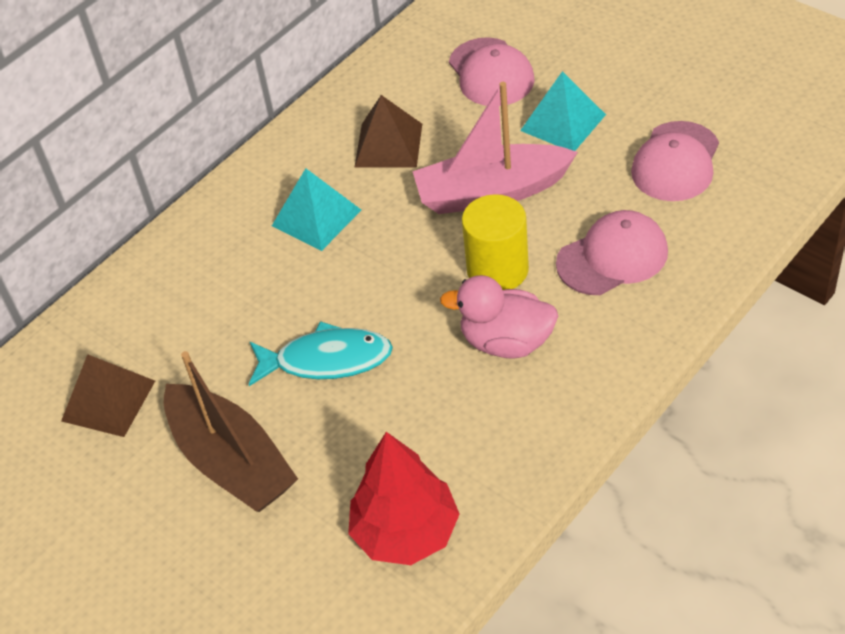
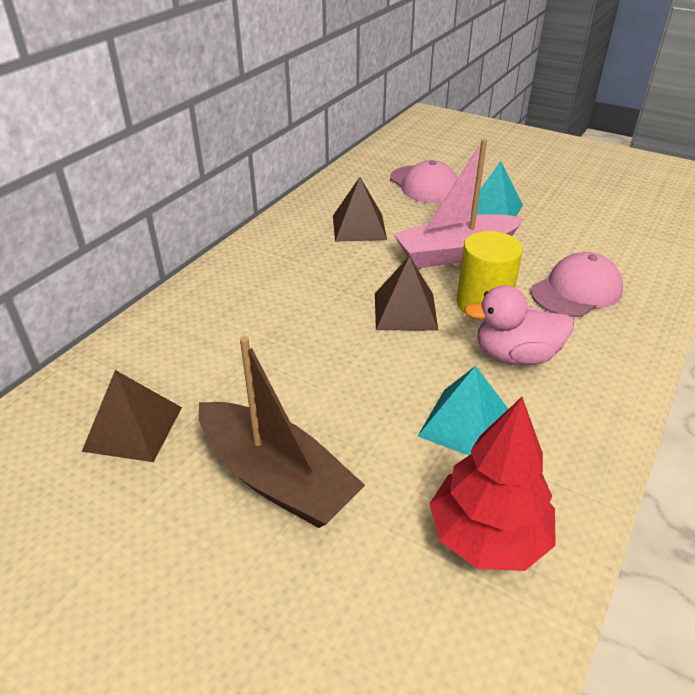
camera: 15 degrees left, 10 degrees down
(316, 217) = (312, 274): turquoise pyramid -> turquoise pyramid (465, 424)
(326, 360) = (352, 379): turquoise fish -> none
(406, 275) = (405, 311): none -> brown pyramid
(675, 162) = (592, 230): pink cap -> none

